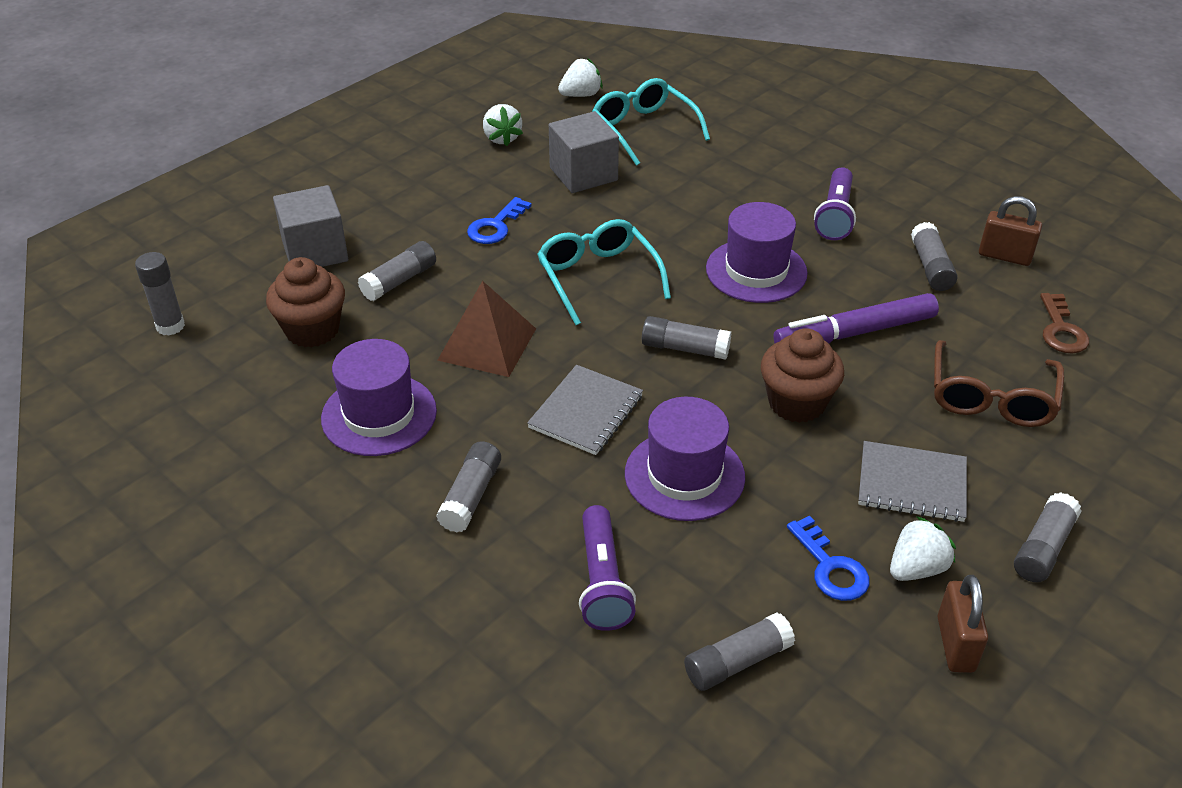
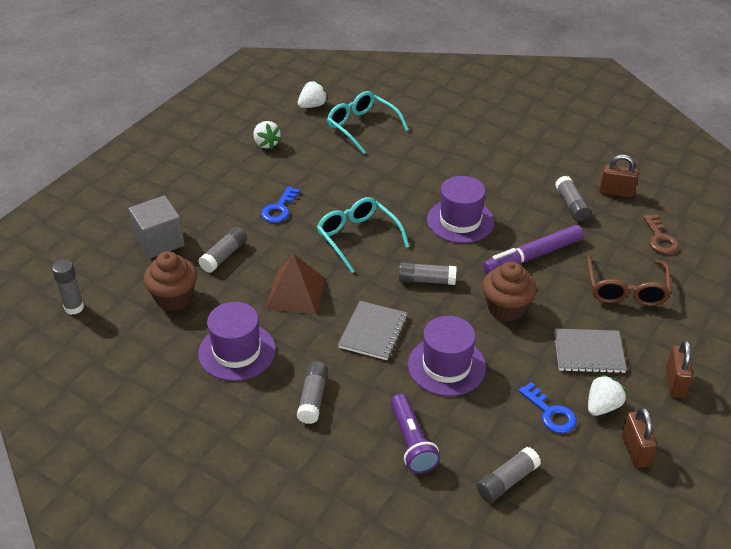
camera: 10 degrees left, 0 degrees up
(583, 174) = (329, 164): grey cube -> none
(835, 215) = (503, 176): purple flashlight -> none
(1043, 548) = (675, 383): grey glue stick -> brown padlock

